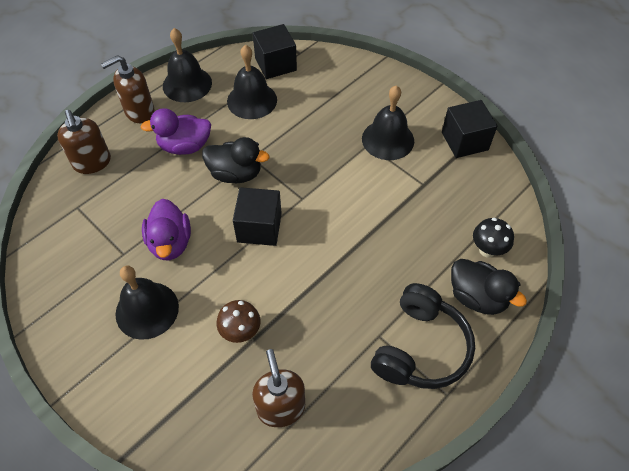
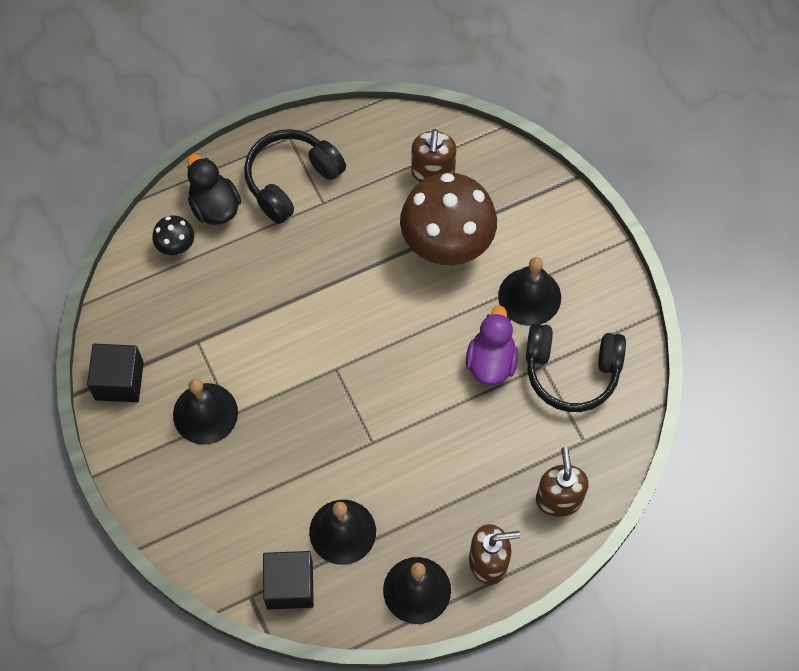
camera: 160 degrees left, 10 degrees up
(95, 256) = (571, 372): none -> black headphones
(185, 146) = (445, 486): purple duck -> none
(236, 174) = (397, 425): black duck -> none
(241, 332) = (447, 246): brown mushroom -> brown mushroom, size x2.27
(259, 227) = (393, 348): black cube -> none

